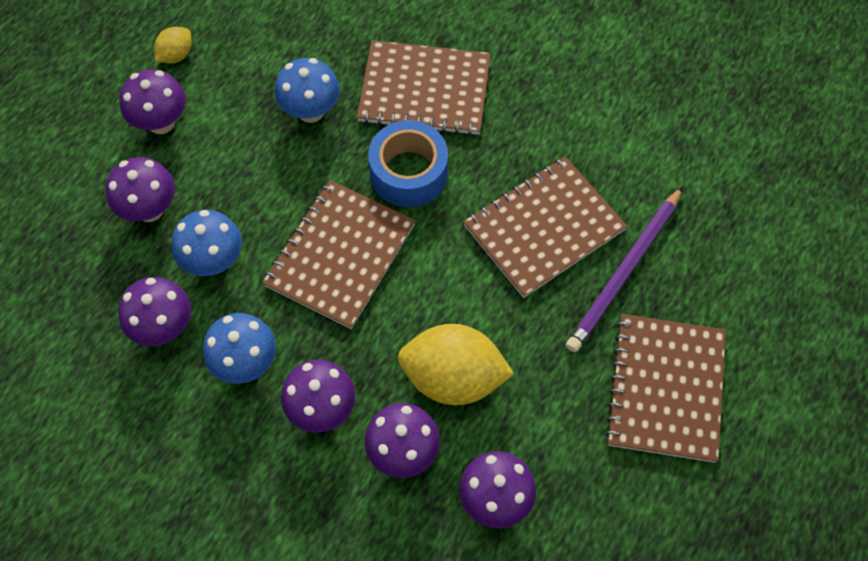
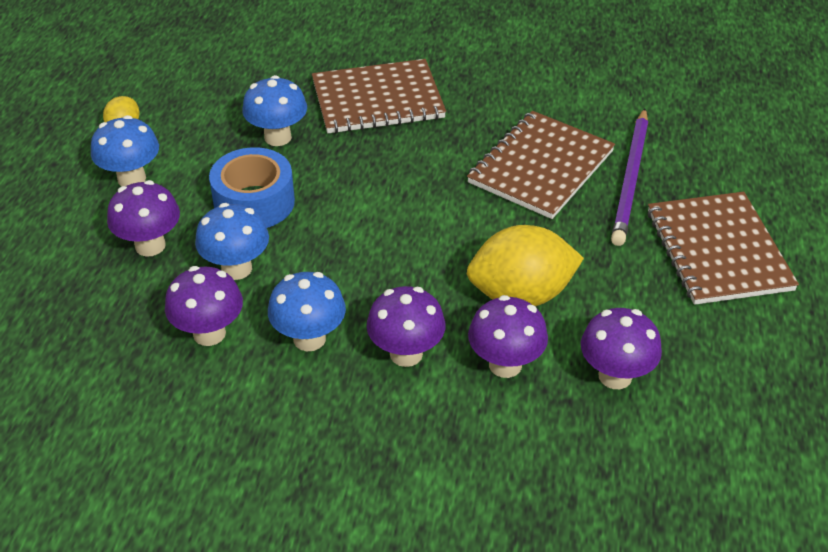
camera: 20 degrees left, 20 degrees down
(161, 122) = (131, 179): purple mushroom -> blue mushroom
(340, 255) = (361, 233): brown notebook -> none
(409, 173) = (395, 159): blue tape -> blue tape (254, 202)

